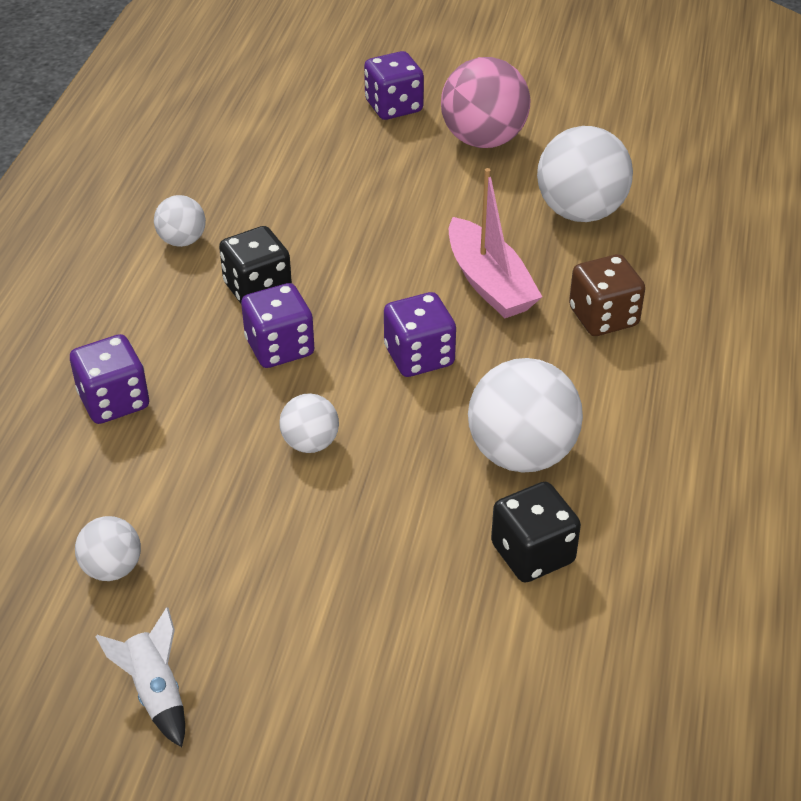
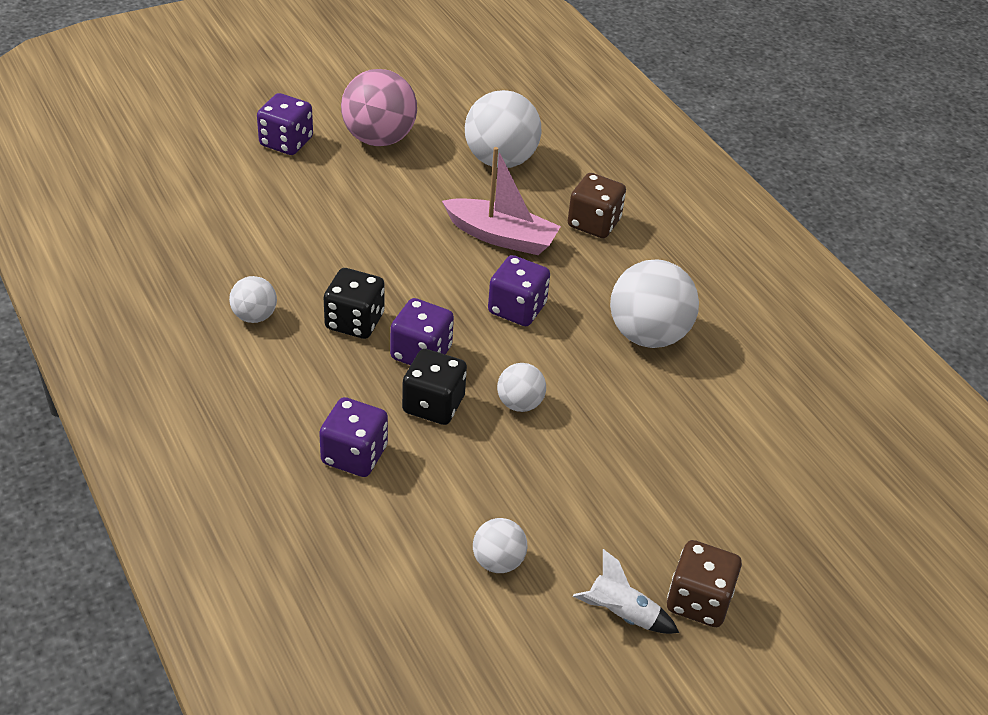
camera: 45 degrees left, 0 degrees up
(241, 734) = (698, 601): none -> brown dice
(532, 553) = (723, 390): black dice -> black dice (433, 405)

